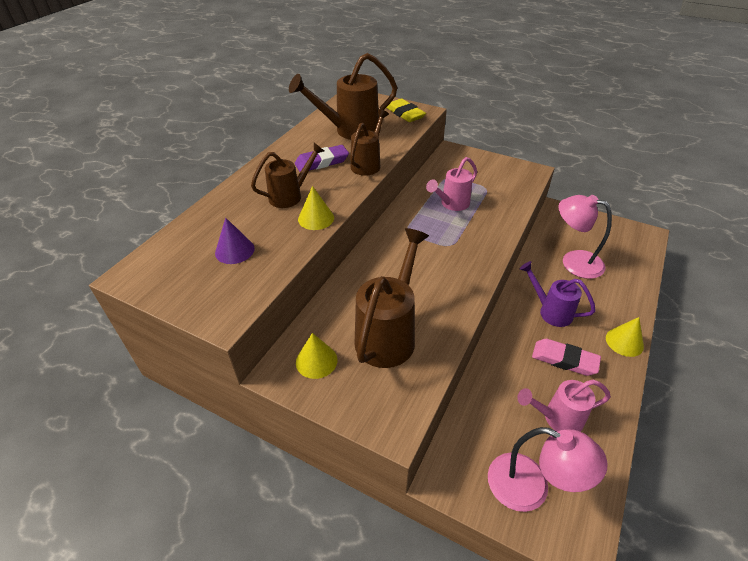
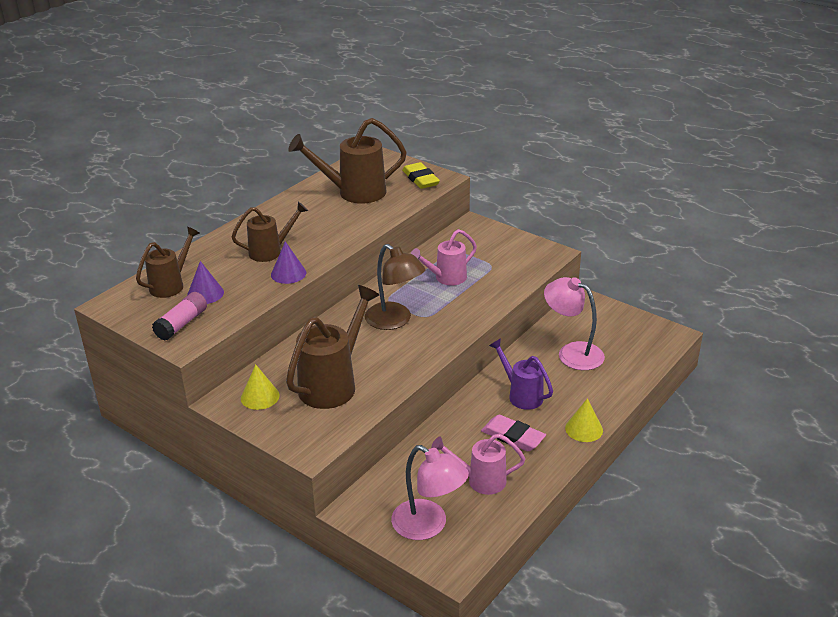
camera: 10 degrees right, 10 degrees down
(217, 292) = (182, 324): none -> pink glue stick
(316, 218) = (288, 273): yellow cone -> purple cone
(322, 162) = (312, 222): purple eraser -> none
(368, 164) = (358, 228): brown watering can -> brown watering can (171, 285)
(423, 253) = (395, 321): none -> brown lamp

